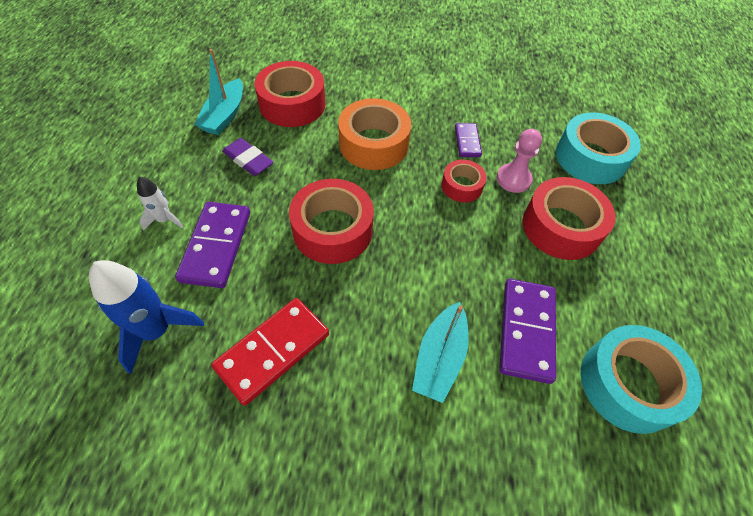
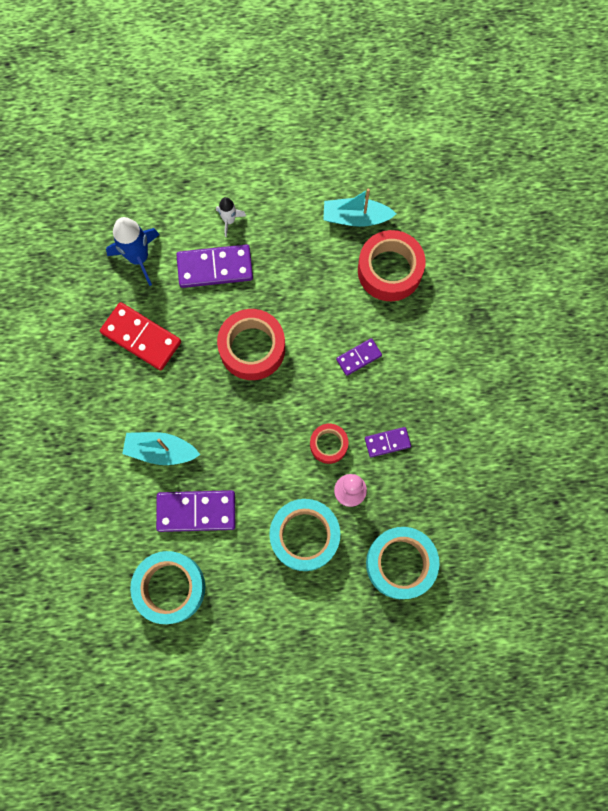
camera: 80 degrees right, 20 degrees up
(248, 160) = (308, 258): purple eraser -> none
(373, 144) = (358, 357): orange tape -> purple domino
(561, 227) = (304, 536): red tape -> turquoise tape

